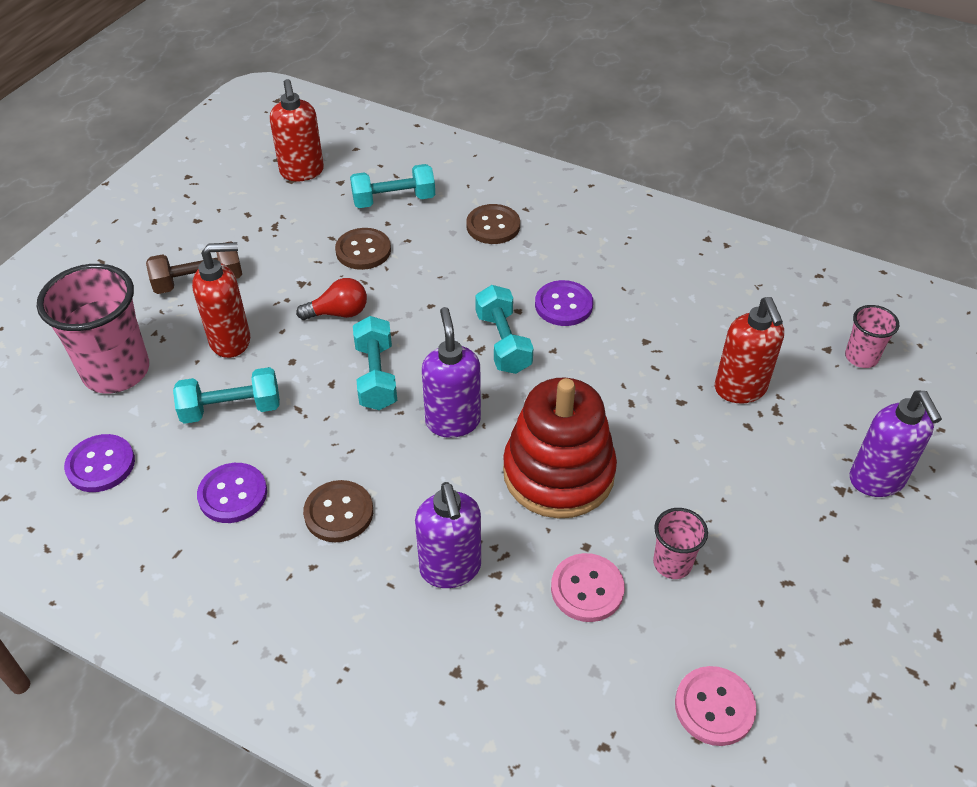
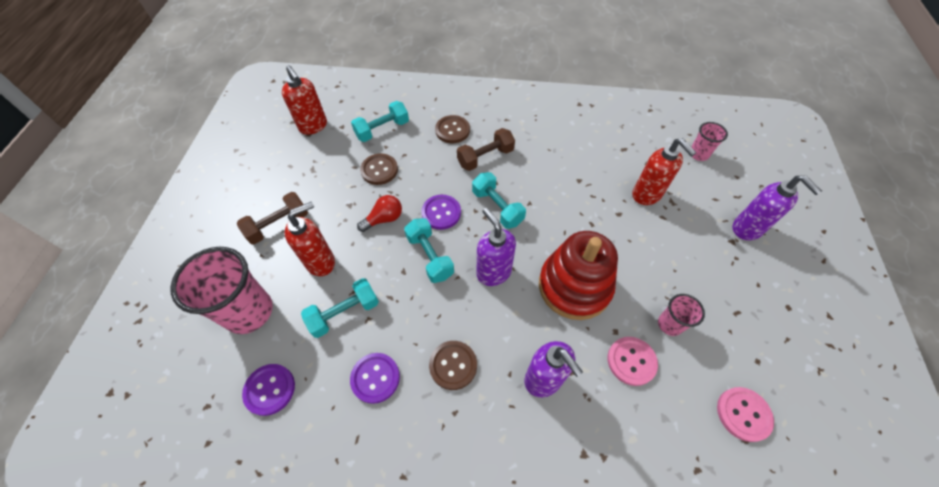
camera: 20 degrees left, 10 degrees up
(521, 274) = (485, 157): none -> brown dumbbell
(563, 305) = (520, 171): purple button -> purple button (441, 213)

